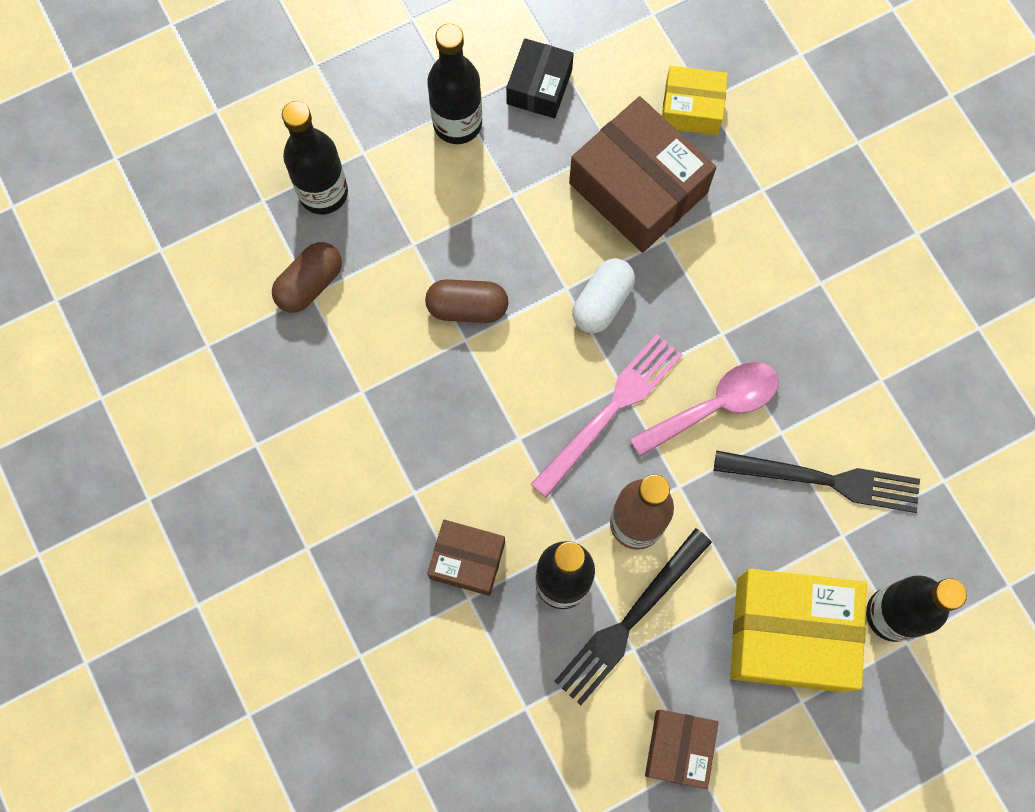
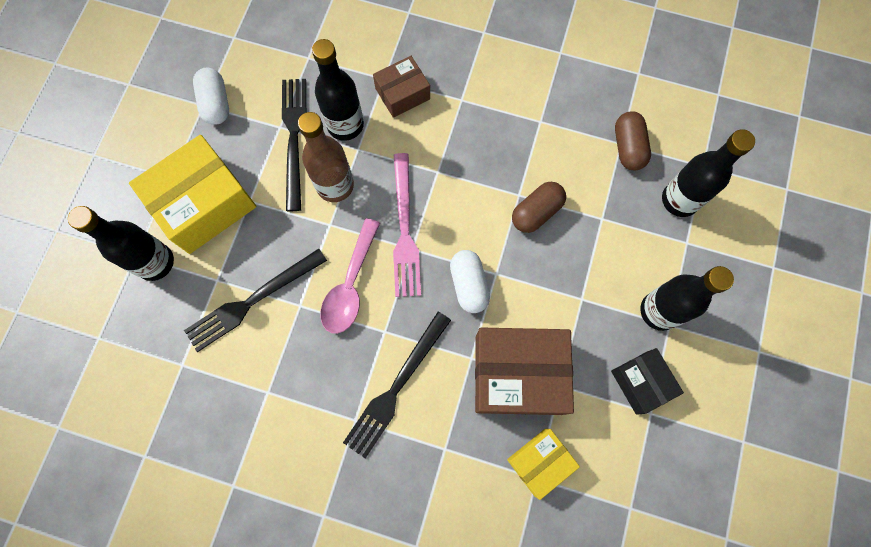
camera: 135 degrees right, 0 degrees up
(679, 749) = (216, 103): brown box -> white capsule
(757, 276) = (396, 387): none -> black fork

